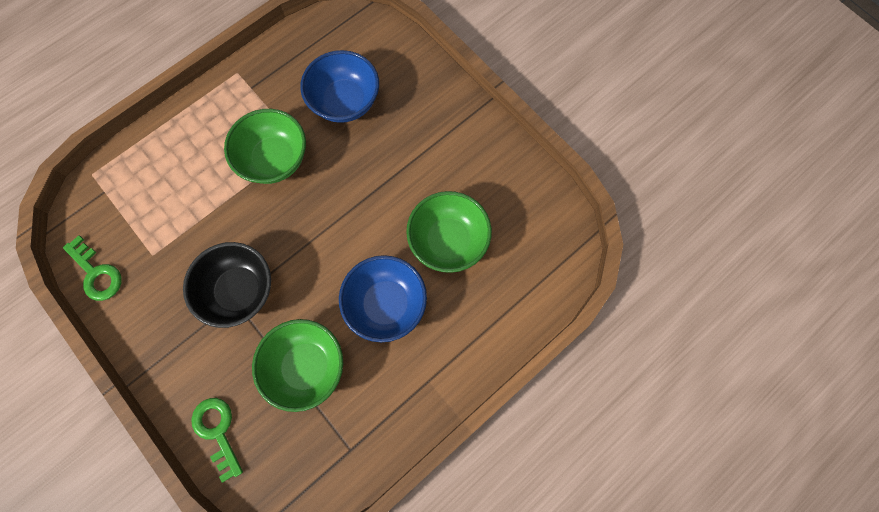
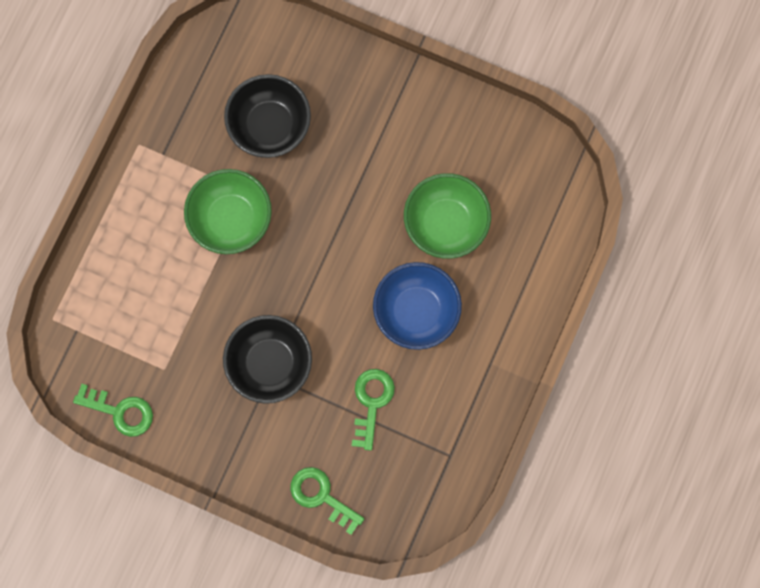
camera: 25 degrees left, 5 degrees up
(306, 366) = (371, 402): green bowl -> green key
(345, 101) = (270, 126): blue bowl -> black bowl

